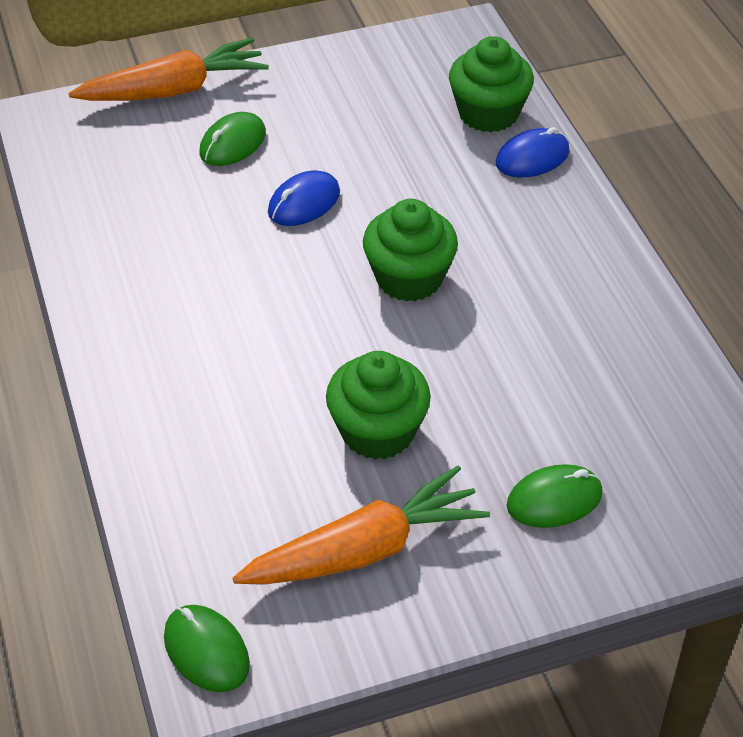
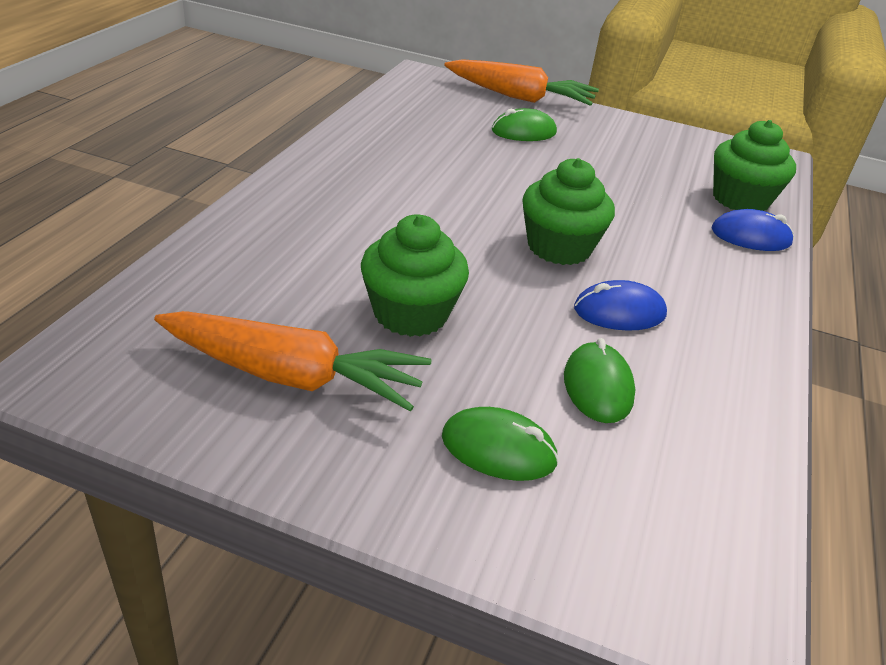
camera: 35 degrees right, 10 degrees down
(206, 651) = (86, 357): green mouse -> green mouse (597, 386)
(304, 203) = (533, 176): blue mouse -> blue mouse (619, 312)

